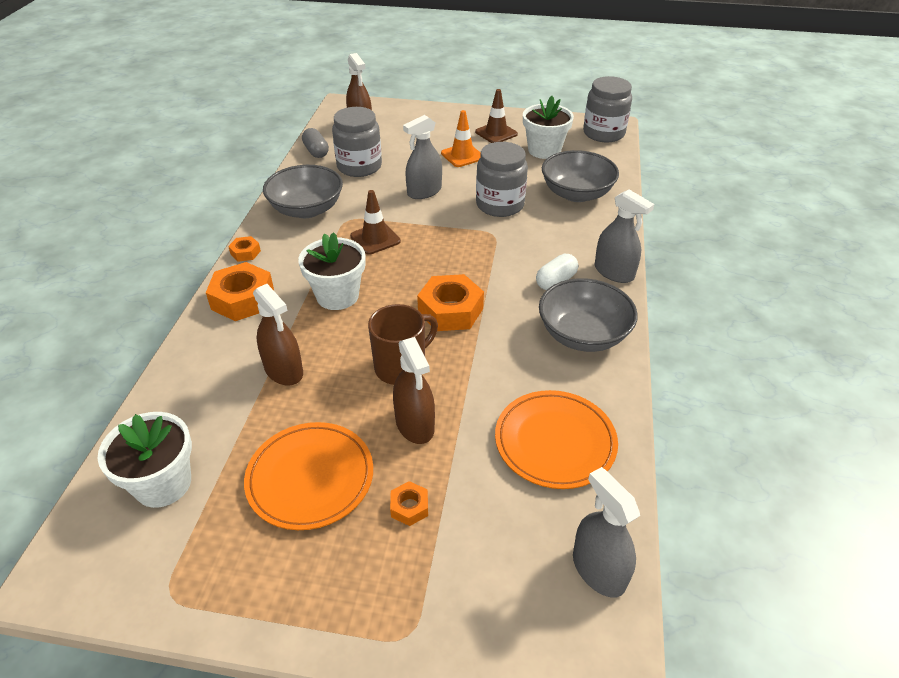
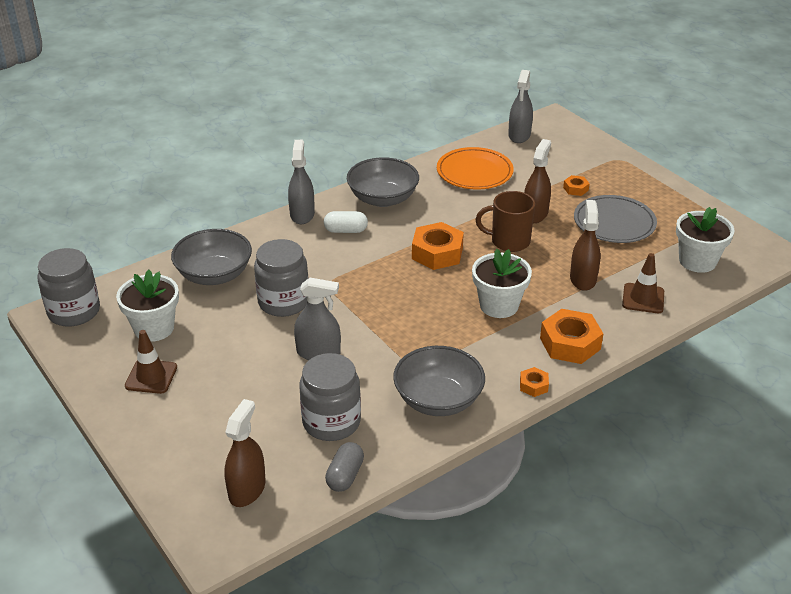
camera: 135 degrees left, 5 degrees down
(310, 478) = (614, 223): orange plate -> grey plate
(375, 239) = (418, 333): brown traffic cone -> brown traffic cone (643, 298)
(462, 155) = (226, 370): orange traffic cone -> none

